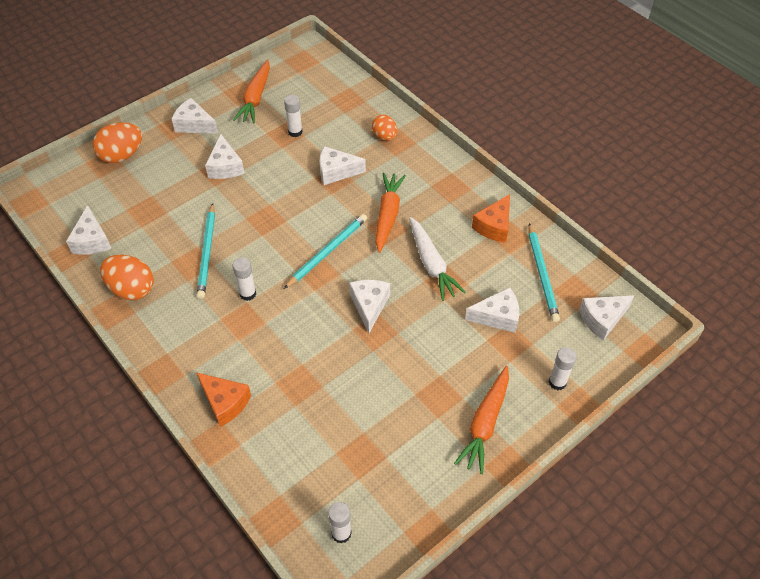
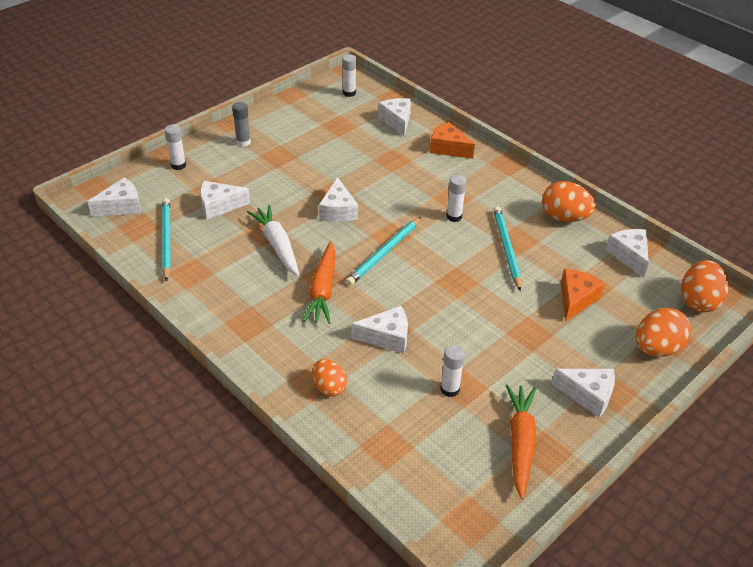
camera: 175 degrees right, 10 degrees down
(59, 193) = (698, 301): none -> orange egg
(225, 166) = (524, 339): white cheese -> white cheese (397, 121)
(485, 423) = (243, 142): orange carrot -> grey glue stick
(494, 226) = (205, 282): orange cheese -> orange cheese (576, 299)

